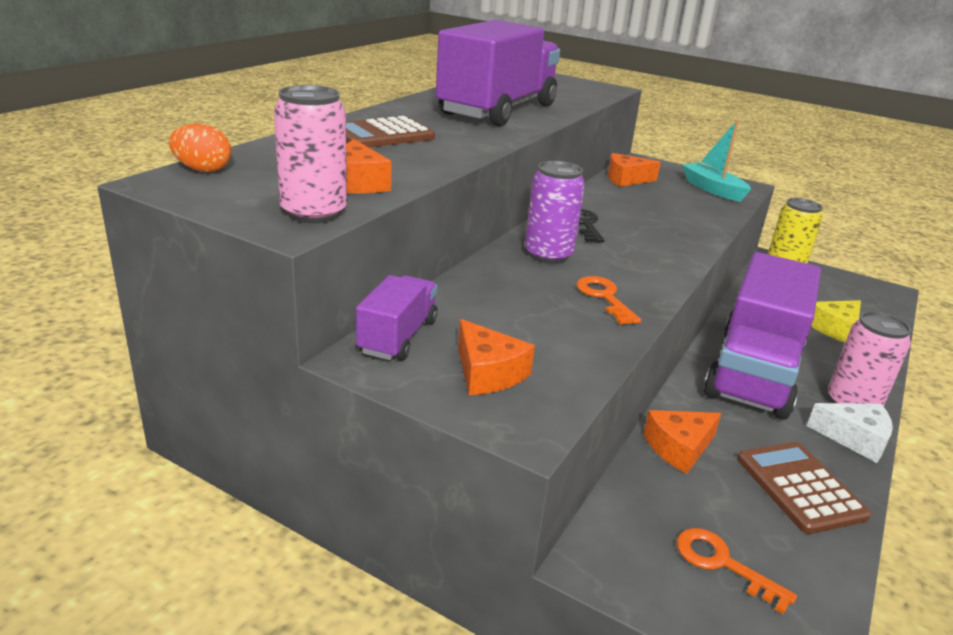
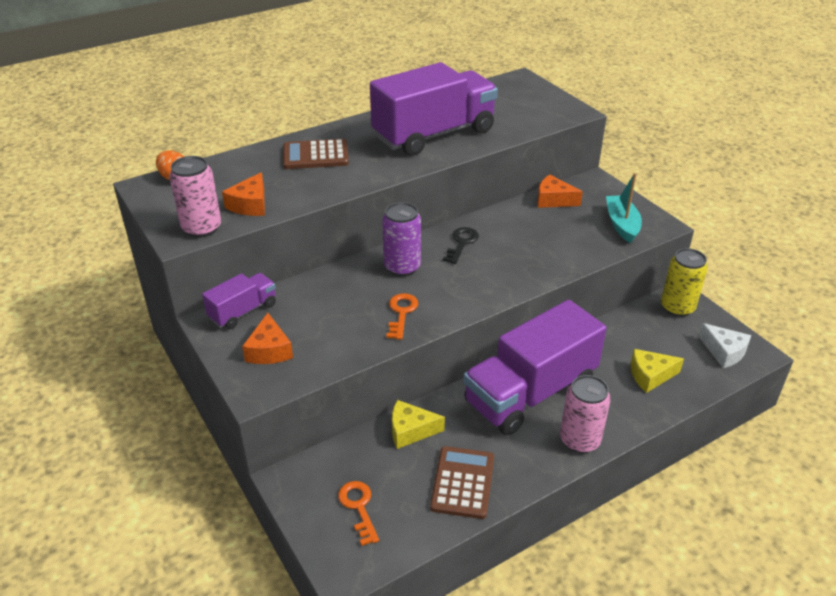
camera: 30 degrees right, 10 degrees up
(679, 448) = (410, 430): orange cheese -> yellow cheese
(854, 438) = (547, 465): white cheese -> white cheese (724, 352)

